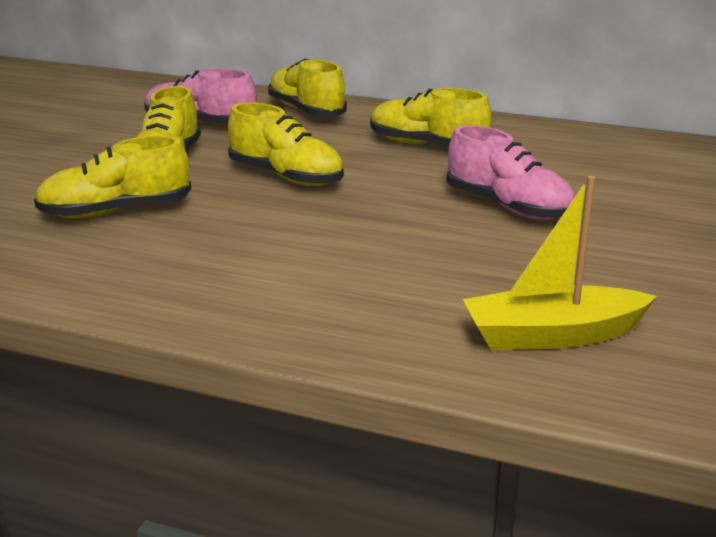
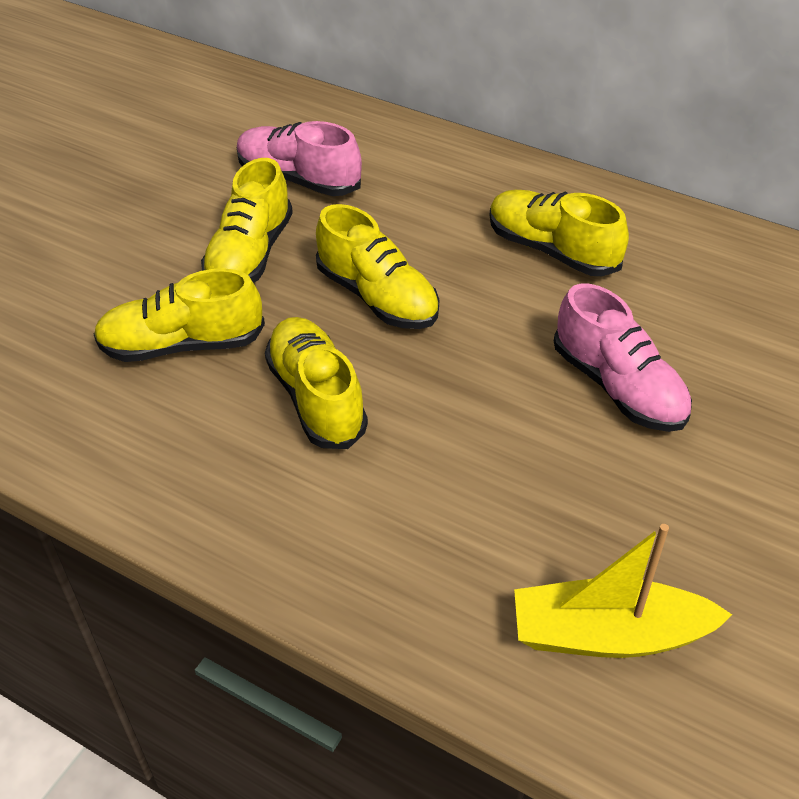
camera: 10 degrees right, 20 degrees up
(306, 111) = (425, 162): yellow shoe -> yellow shoe (316, 398)

